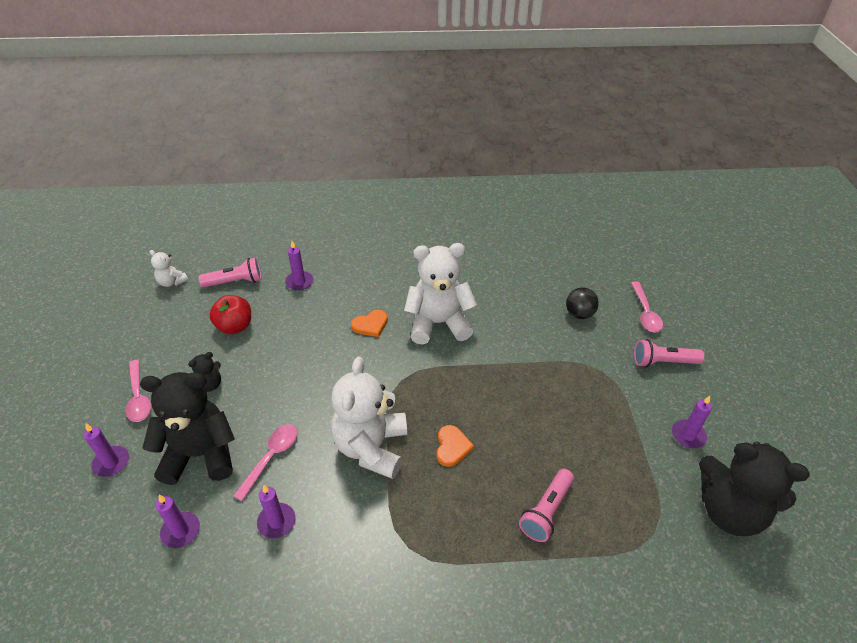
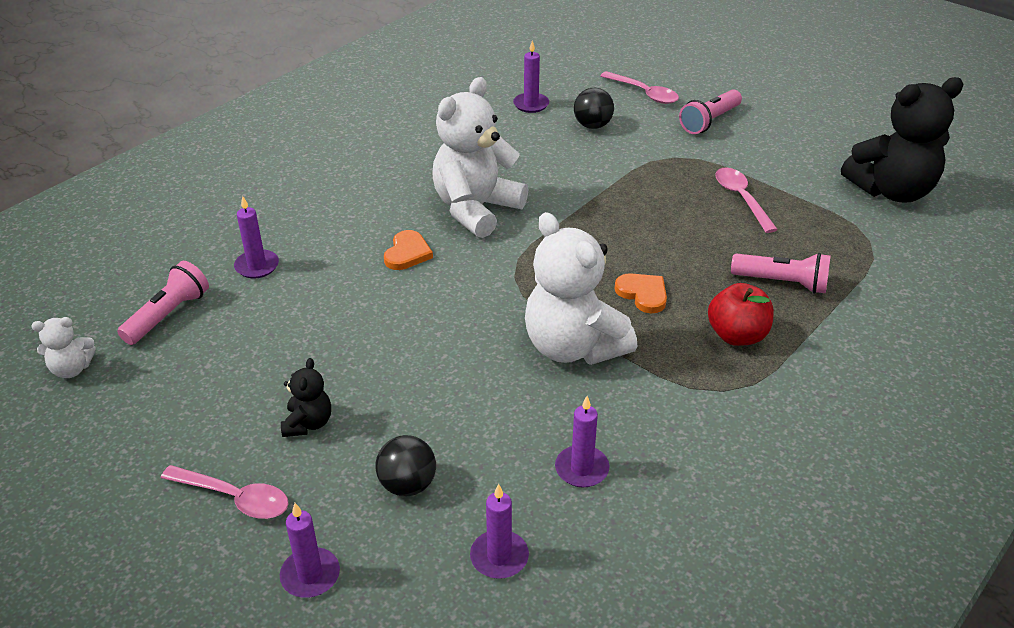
camera: 45 degrees left, 5 degrees down
(200, 454) = (407, 485): black teddy bear -> black ball
(235, 326) = (245, 354): red apple -> red apple (737, 335)
(271, 458) = (490, 428): pink spoon -> pink spoon (741, 199)
(546, 511) = (782, 283): pink flashlight -> pink flashlight turned 60 degrees counterclockwise
(688, 435) = (799, 161): purple candle -> purple candle (531, 104)

